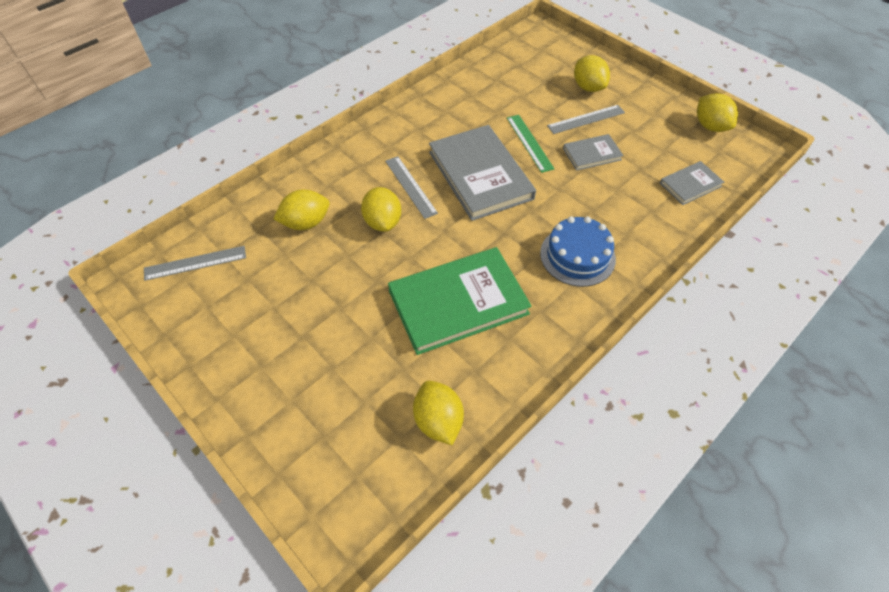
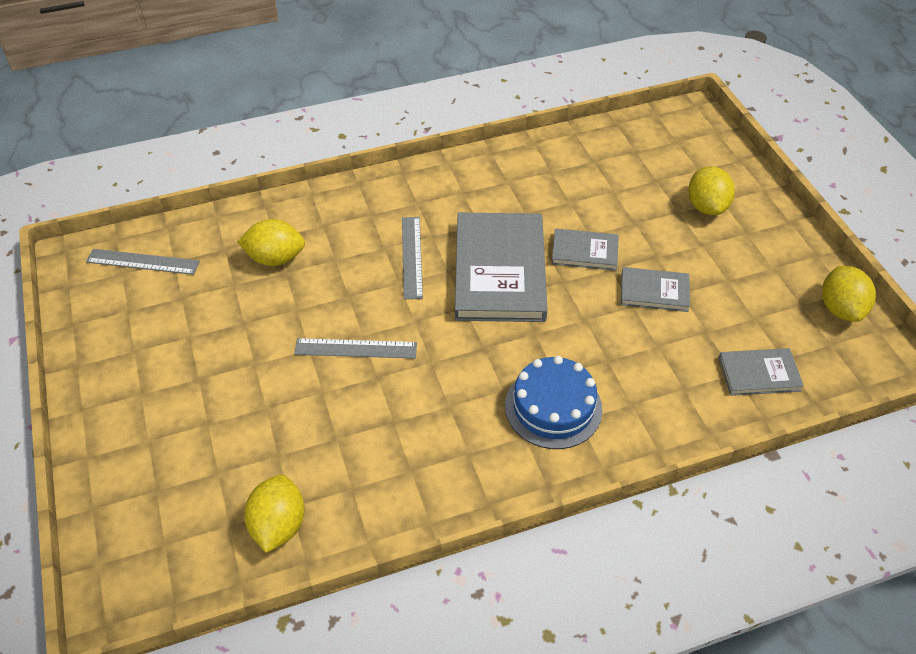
camera: 25 degrees right, 5 degrees down
(383, 222) = (356, 286): yellow lemon -> none
(458, 302) = (381, 407): green book -> none
(529, 143) = (584, 252): green ruler -> grey book
(586, 119) = (676, 246): grey ruler -> grey ruler (356, 348)

